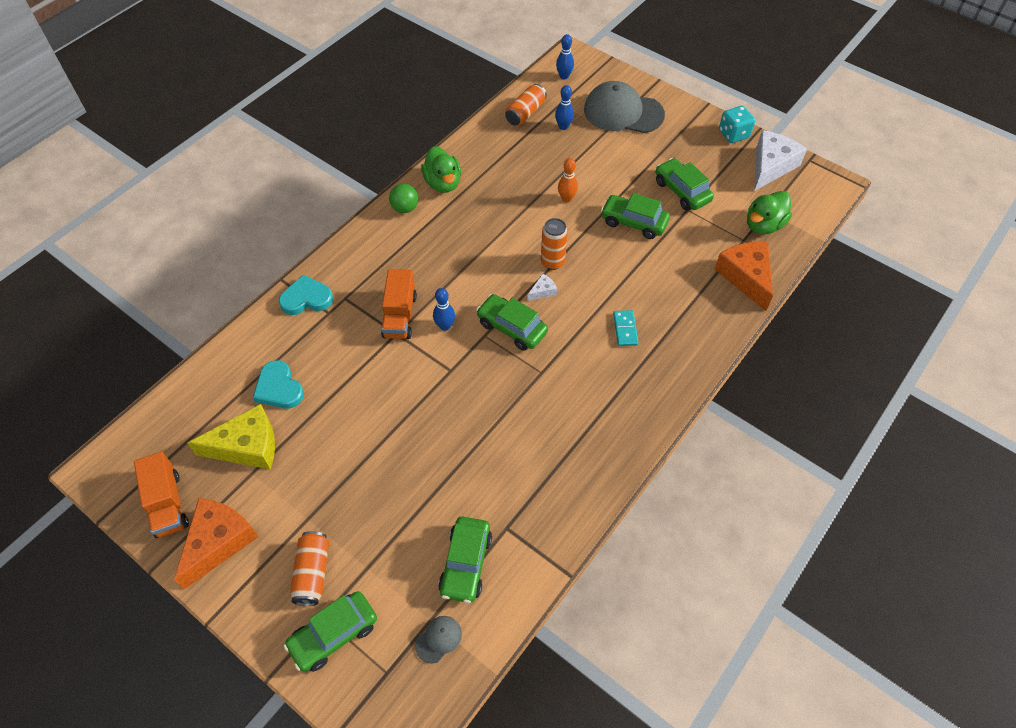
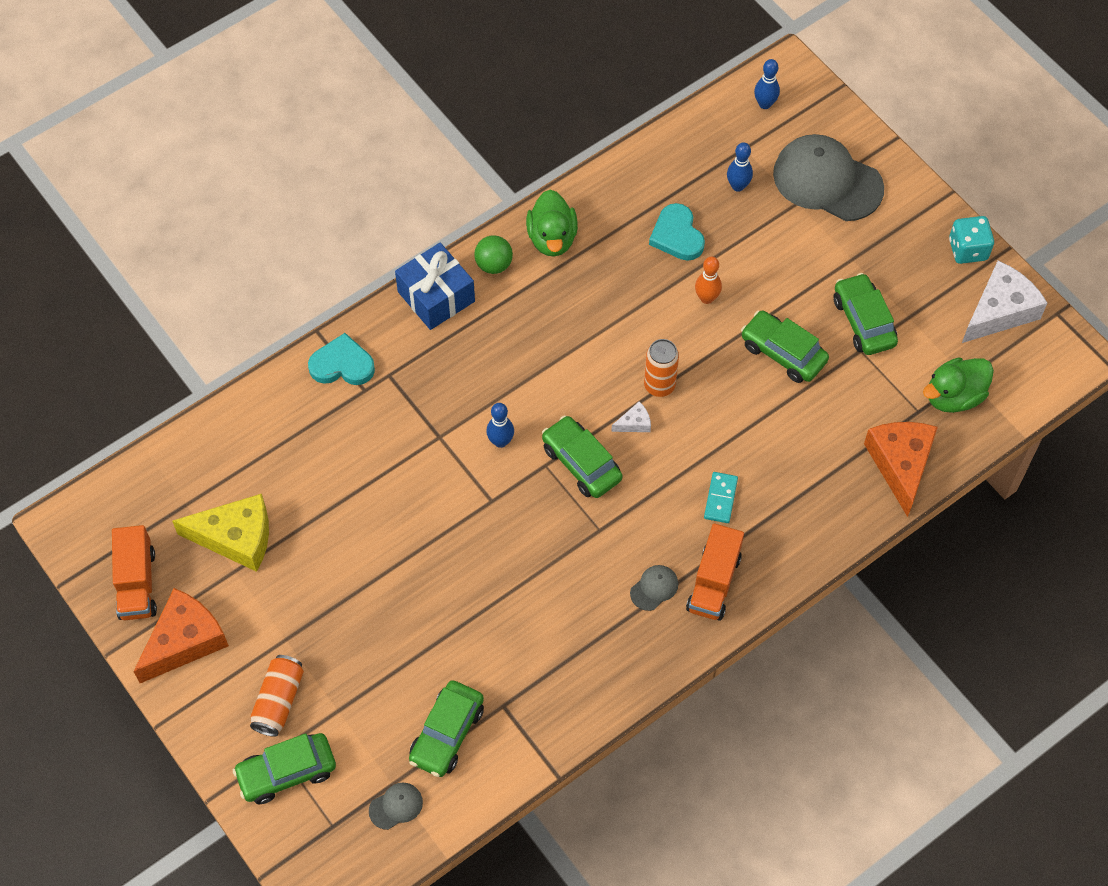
camera: 15 degrees right, 5 degrees up
(279, 388) = (286, 475): turquoise heart -> turquoise heart (677, 235)
(367, 237) = (436, 296): none -> blue gift
(400, 316) = (449, 414): orange truck -> orange truck (713, 582)
(525, 113) = (693, 153): orange can -> none
(598, 405) = (654, 588): none -> grey cap

